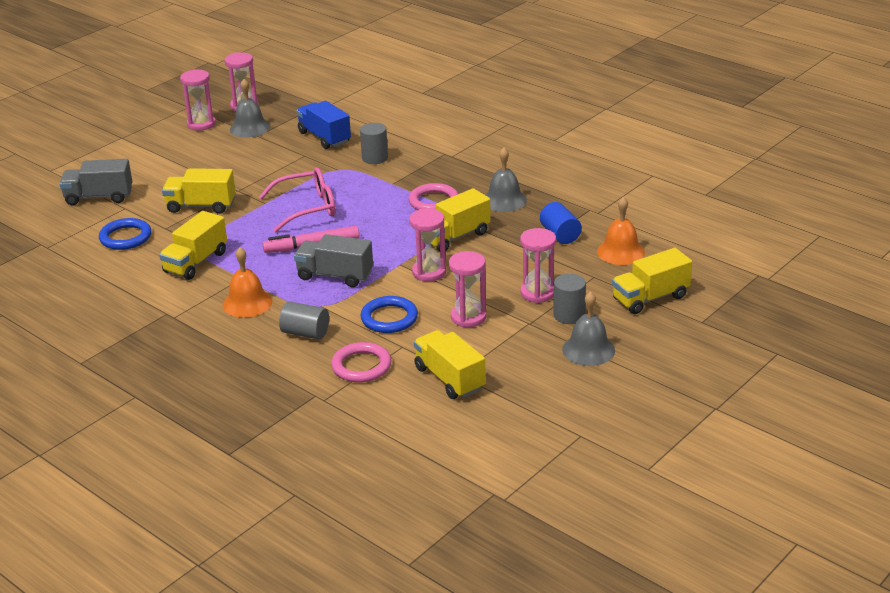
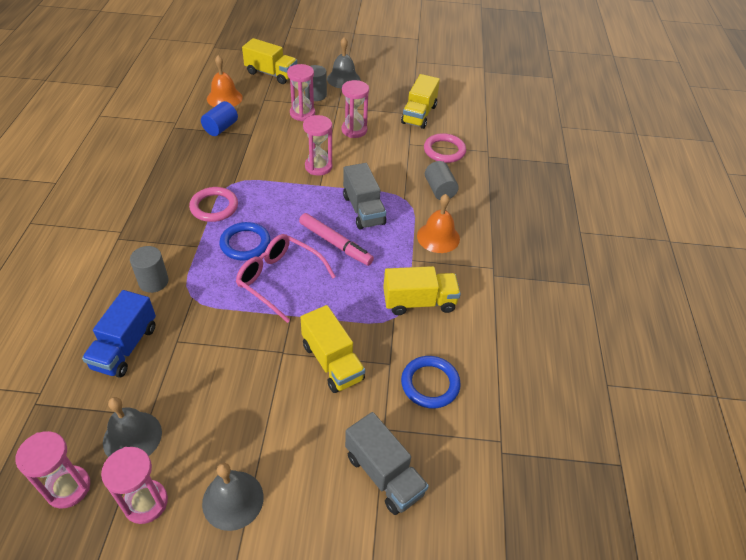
camera: 130 degrees left, 15 degrees up
(389, 318) = (387, 161): blue ring -> blue ring (245, 244)
(455, 237) = (260, 174): yellow truck -> none
(504, 200) = (186, 171): grey bell -> grey bell (233, 500)

